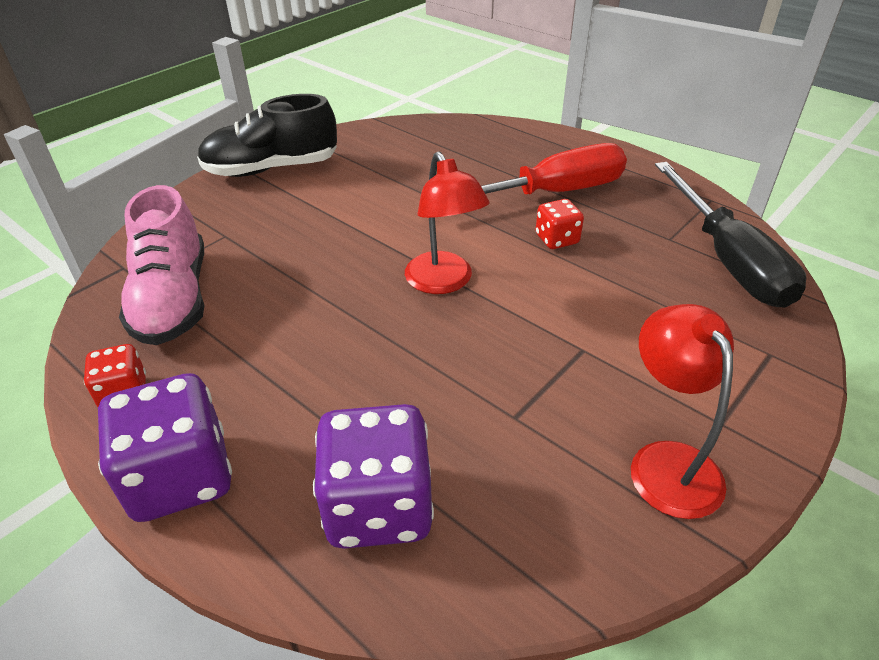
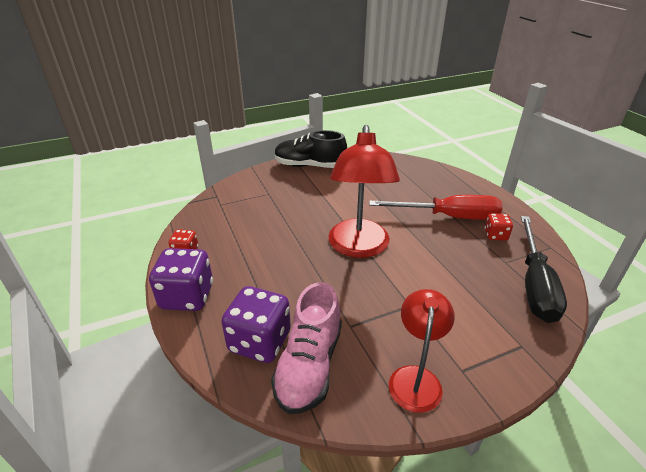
camera: 25 degrees right, 5 degrees down
(173, 299) = (228, 217): pink shoe -> pink shoe (309, 365)
(444, 282) = (358, 247): red lamp -> red lamp, size x1.64
(557, 239) = (436, 243): red dice -> red dice (495, 235)

